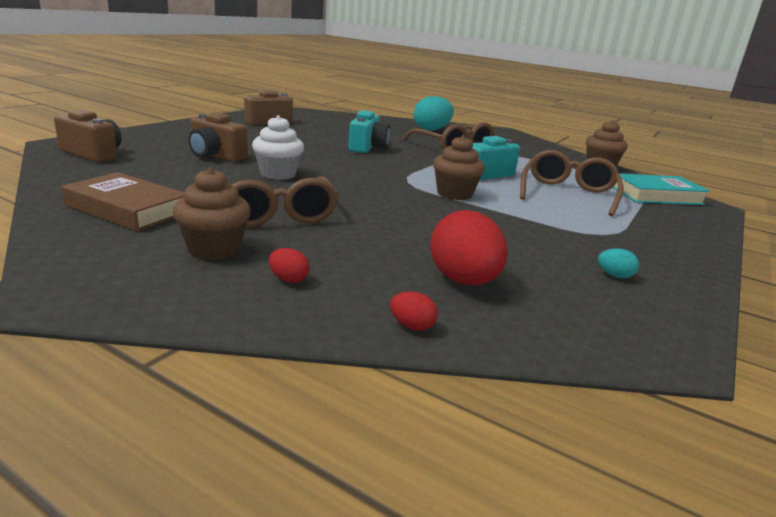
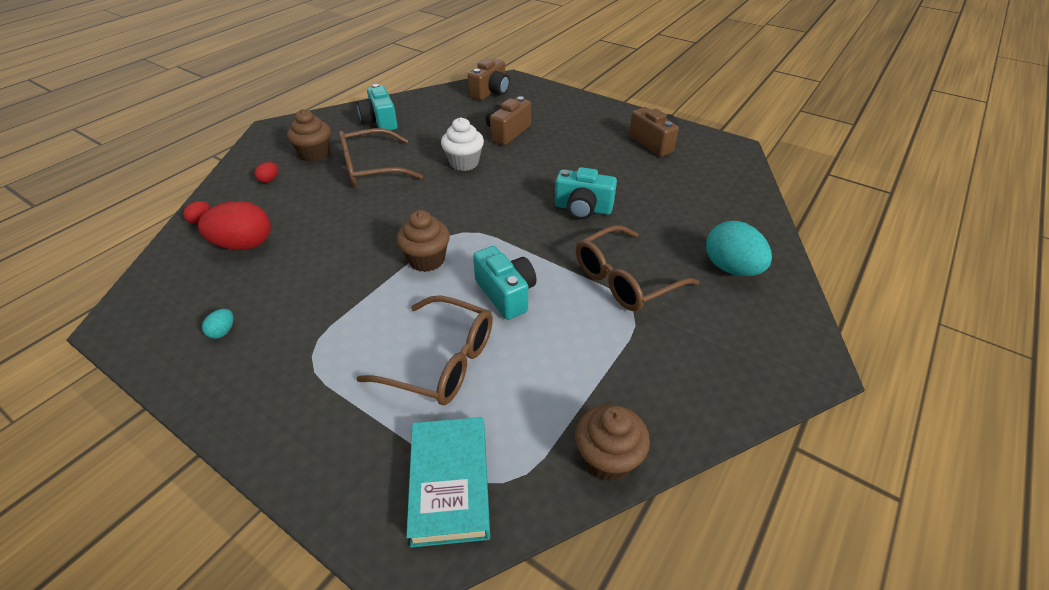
camera: 95 degrees right, 20 degrees up
(127, 209) = (380, 121): brown book -> turquoise camera

